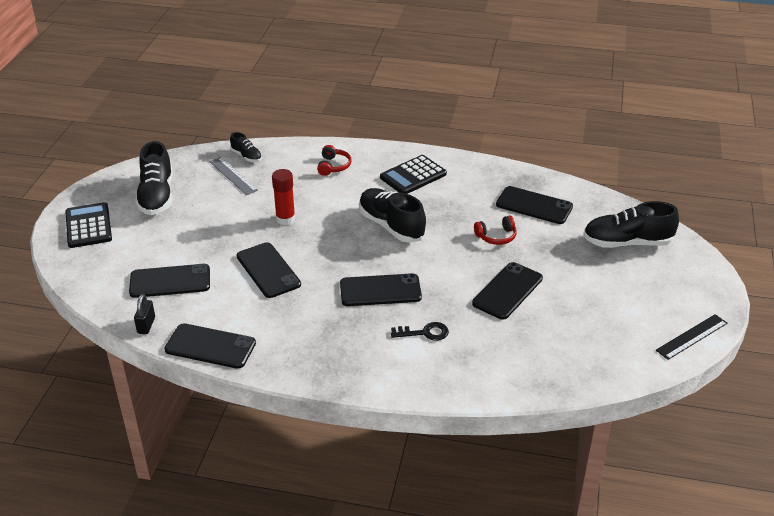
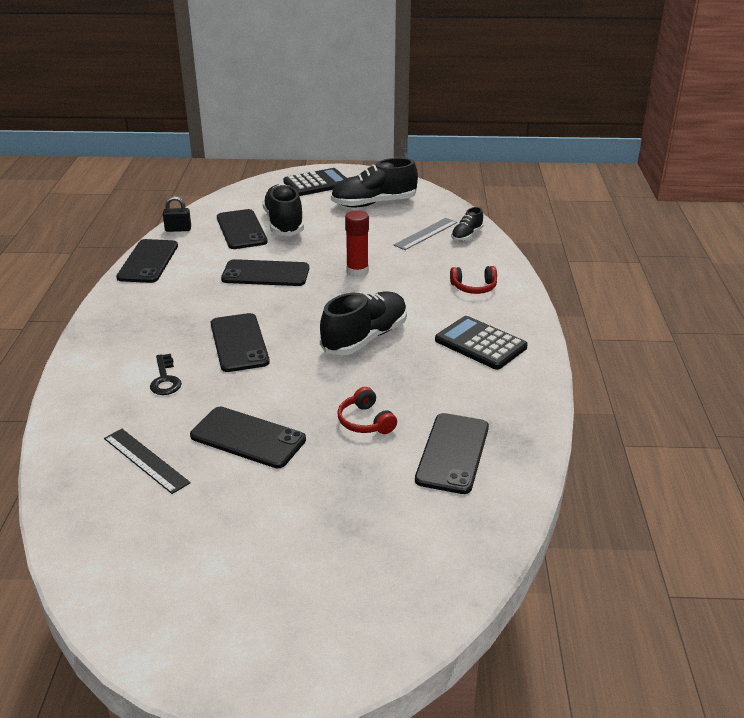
camera: 80 degrees right, 5 degrees down
(268, 270) = (265, 274): black phone -> black phone turned 45 degrees clockwise
(627, 243) = (386, 559): black shoe -> black shoe (284, 223)
(692, 337) = (150, 637): black ruler -> black ruler (145, 460)

